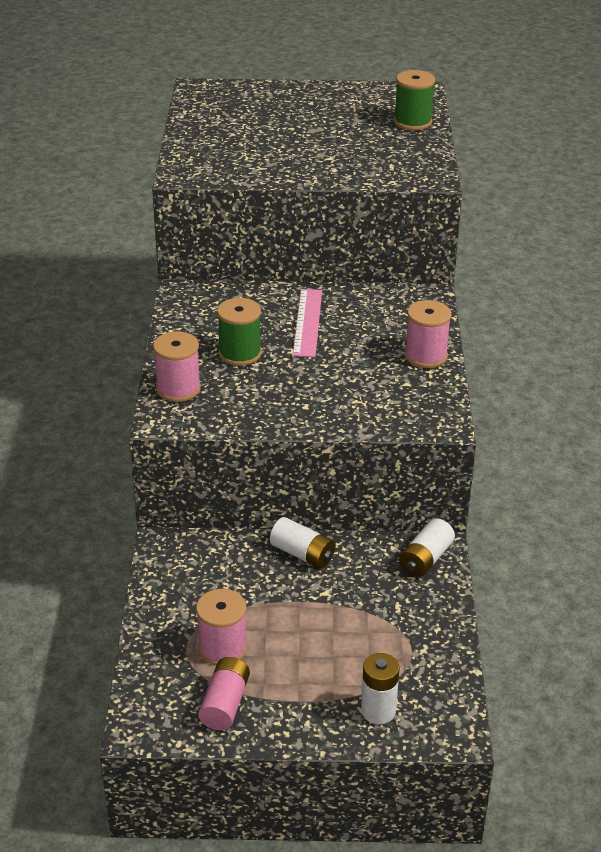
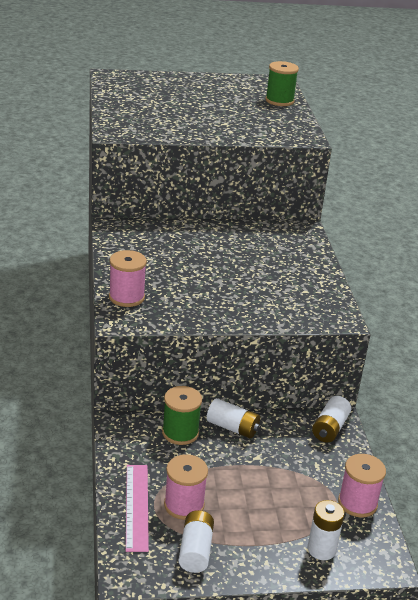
camera: 10 degrees left, 5 degrees down
(225, 704) = (195, 550): pink battery -> white battery
(240, 353) = (169, 270): green spool -> green spool (180, 432)
(307, 322) = (217, 247): pink ruler -> pink ruler (136, 506)
(425, 356) = (314, 271): pink spool -> pink spool (357, 503)

